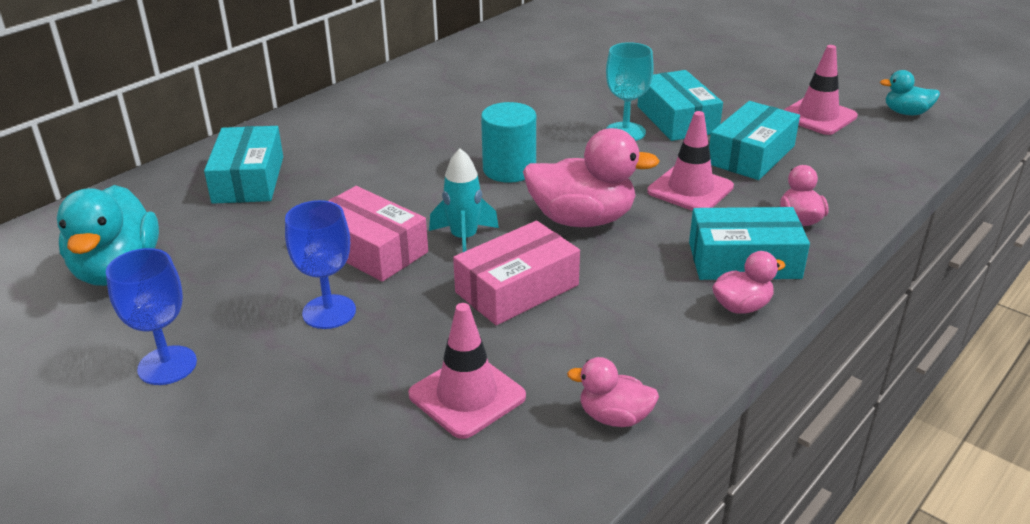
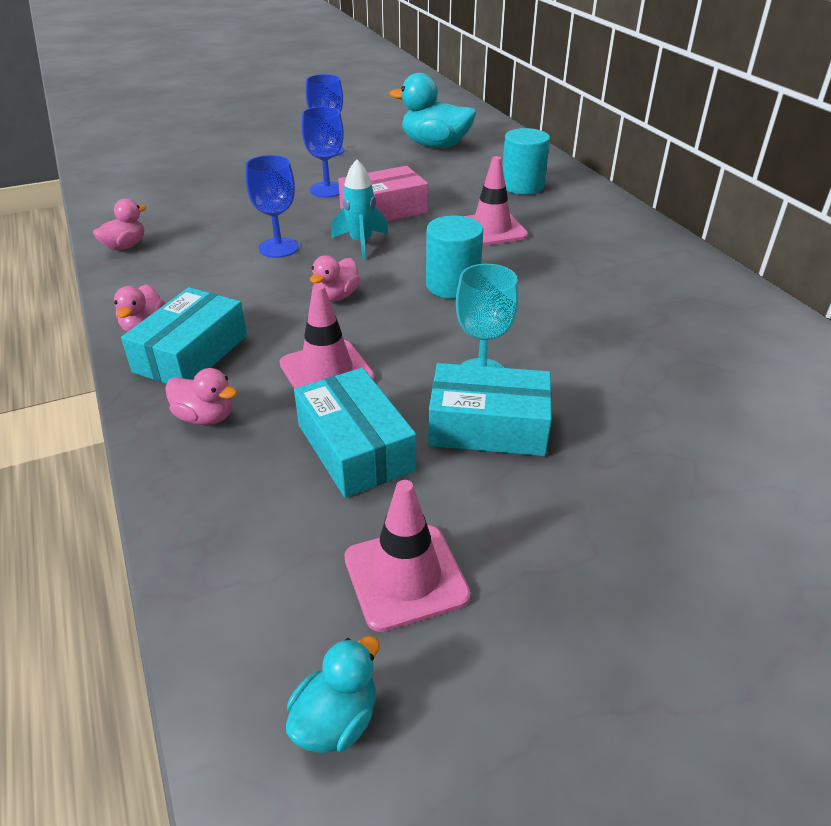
camera: 115 degrees right, 5 degrees up
(249, 179) = (522, 186): turquoise box -> turquoise cylinder
(467, 396) = (203, 212): pink traffic cone -> pink traffic cone (491, 229)
(517, 289) = (278, 248): pink box -> blue goblet
(582, 219) = (336, 297): pink duck -> pink duck, size x0.53

